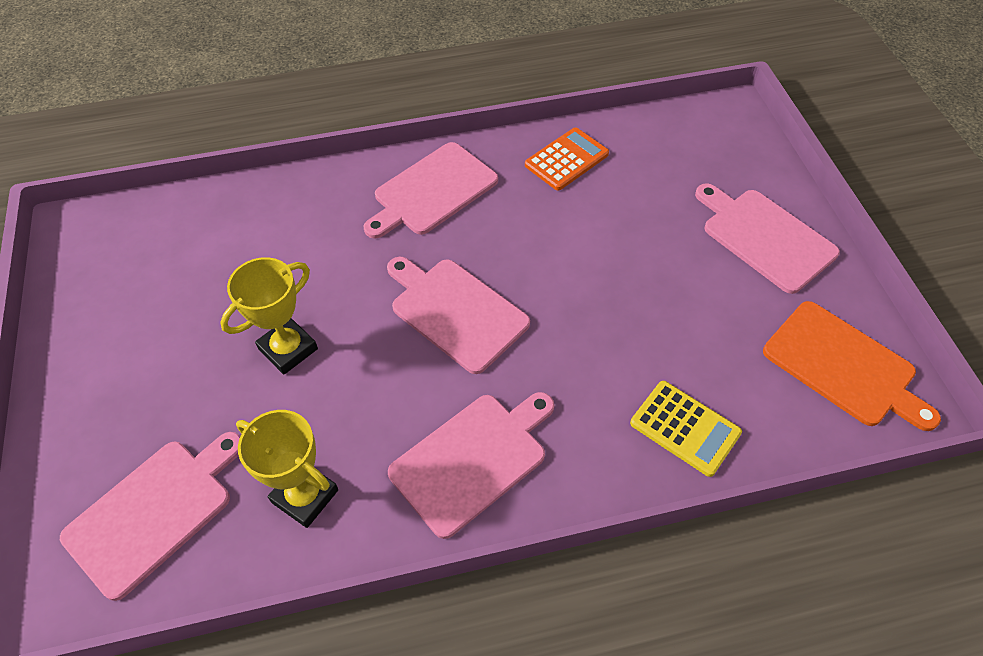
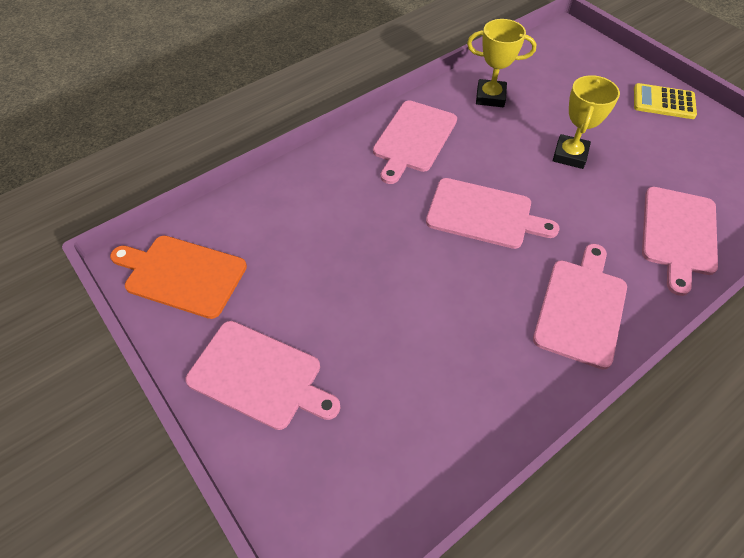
camera: 155 degrees right, 0 degrees up
(154, 512) = (556, 70): pink cutting board -> pink cutting board (678, 234)
(566, 160) = (486, 397): orange calculator -> none
(685, 428) = (291, 195): yellow calculator -> yellow calculator (663, 102)

